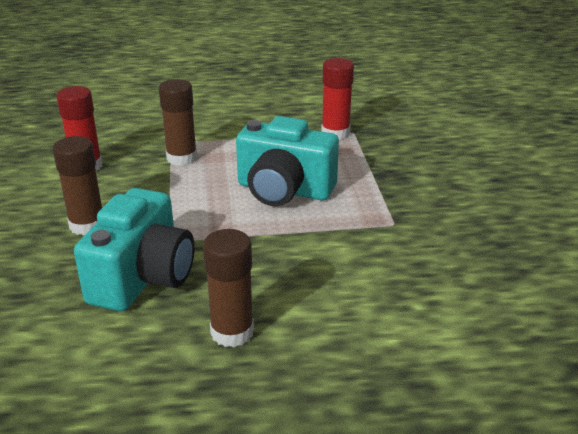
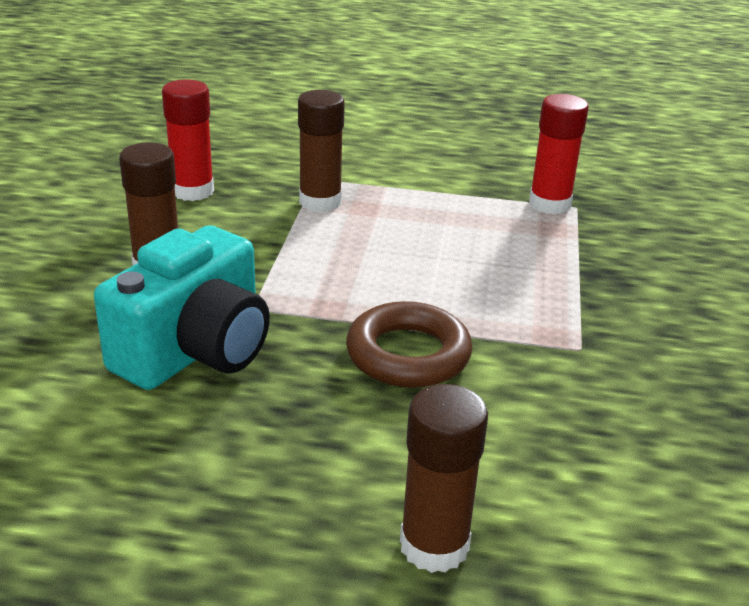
camera: 15 degrees right, 0 degrees up
(232, 332) = (279, 452): brown glue stick -> brown glue stick (434, 545)
(284, 190) = (440, 270): turquoise camera -> none
(287, 250) = (408, 354): none -> brown ring

